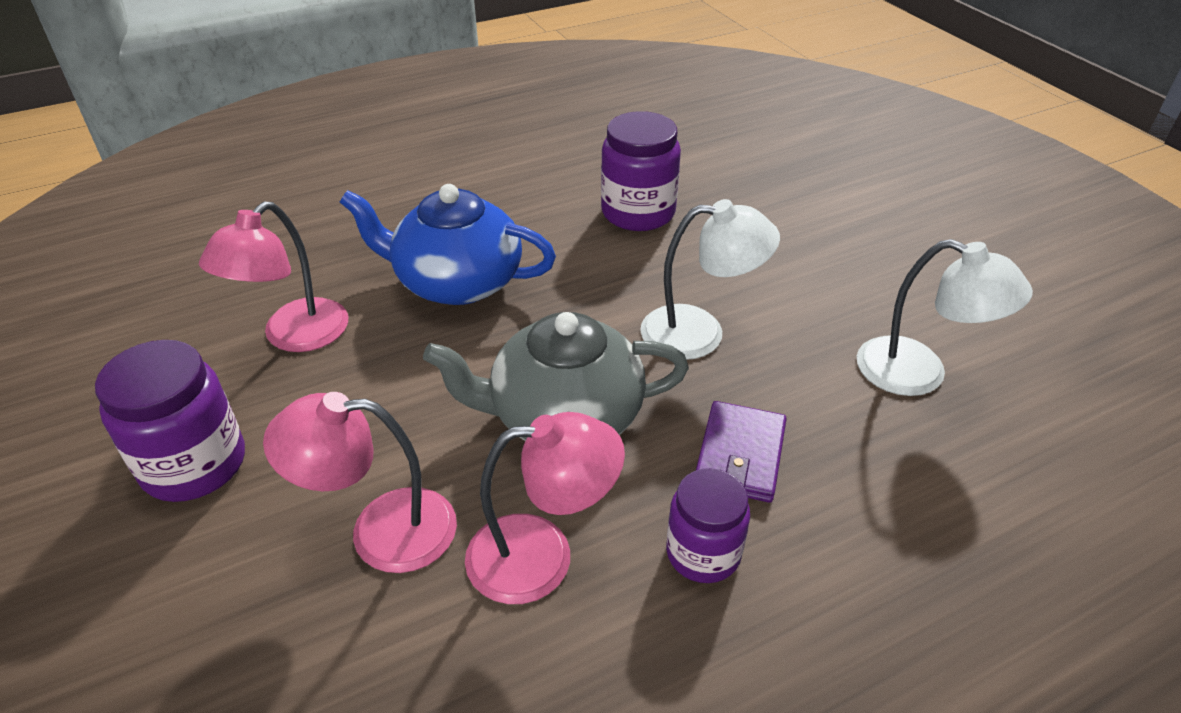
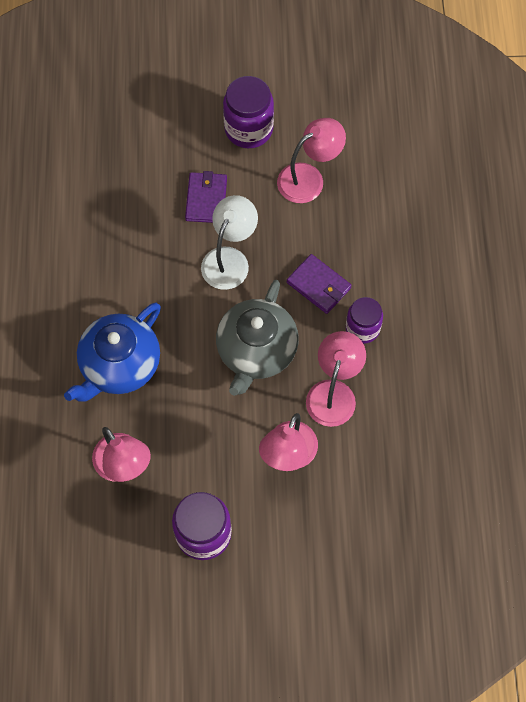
camera: 65 degrees left, 25 degrees up
(638, 212) = (105, 237): purple jar -> purple jar (248, 129)
(774, 278) = (206, 199): none -> purple wallet
(919, 373) = (309, 178): white lamp -> pink lamp

